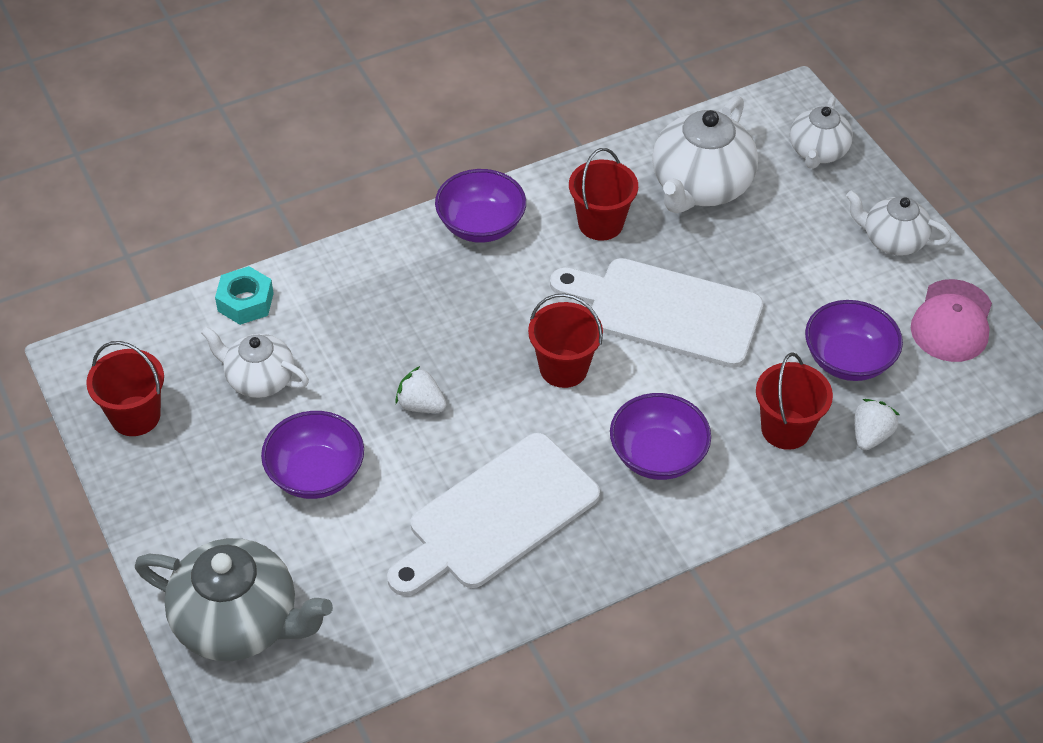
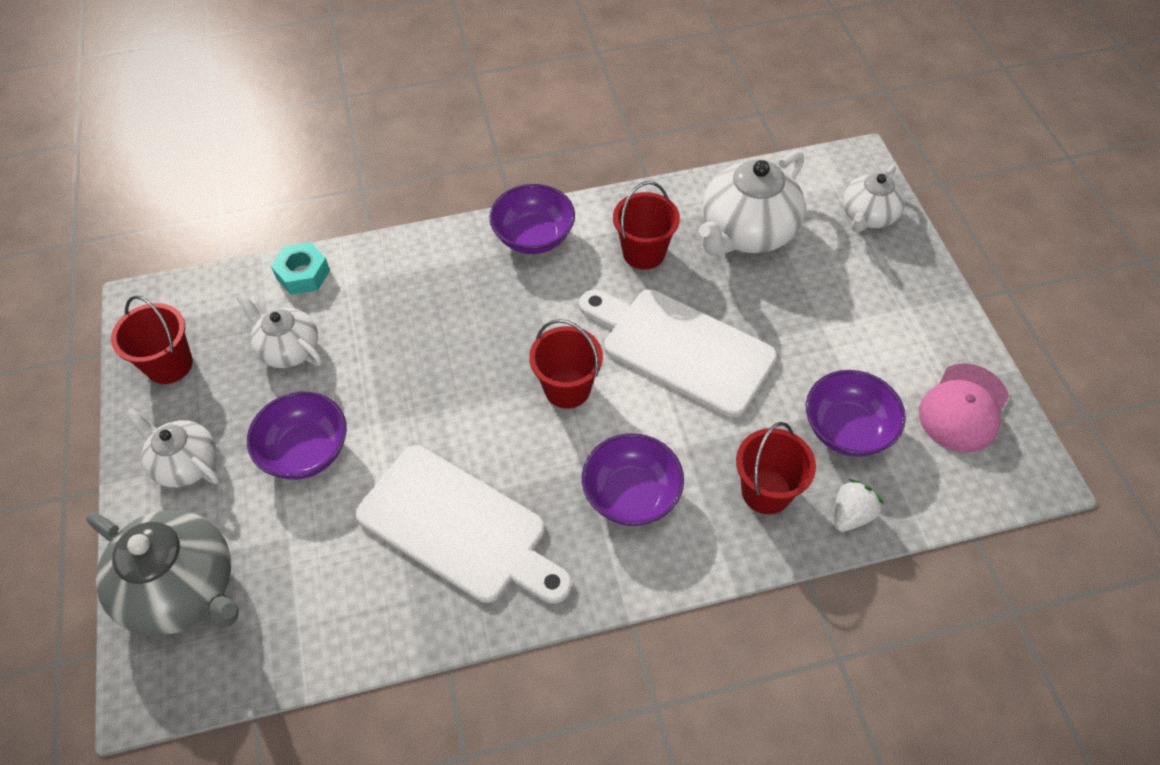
camera: 15 degrees right, 5 degrees up
(421, 405) = (424, 401): white strawberry -> none
(497, 515) = (458, 527): white cutting board -> white cutting board turned 120 degrees counterclockwise
(892, 240) = (921, 314): white teapot -> white teapot (185, 463)

